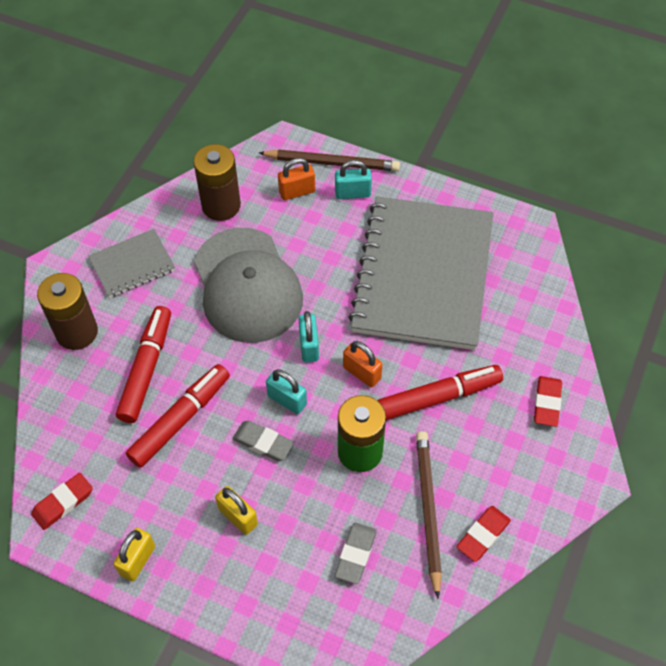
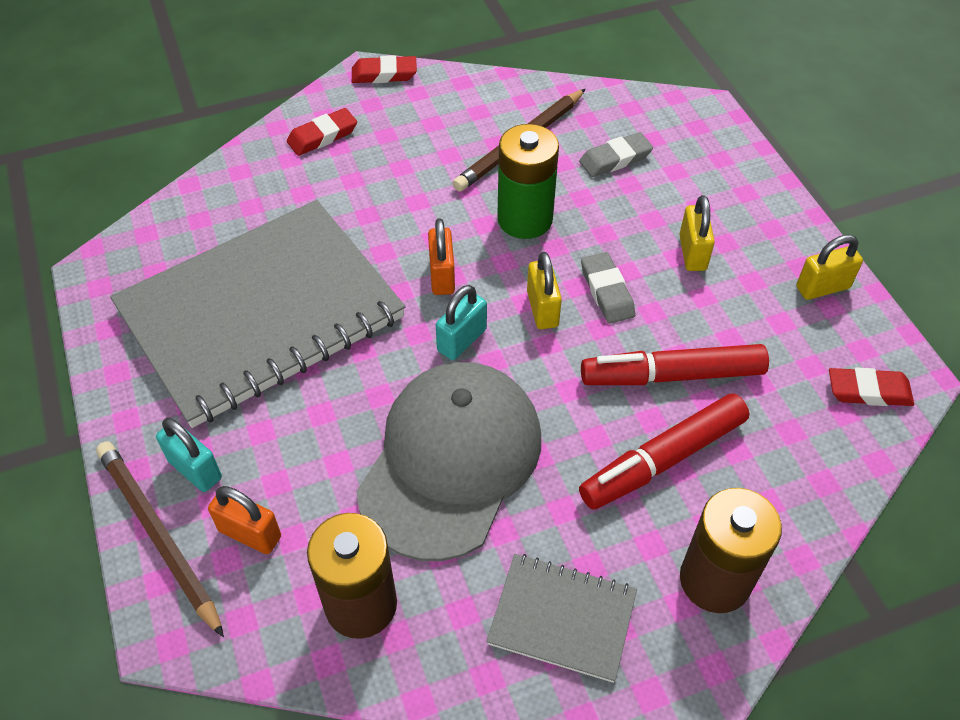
camera: 135 degrees left, 5 degrees down
(287, 400) = (542, 309): turquoise padlock -> yellow padlock
(439, 397) = (401, 205): red marker -> none
(483, 535) = (498, 102): red eraser -> red eraser (384, 74)

